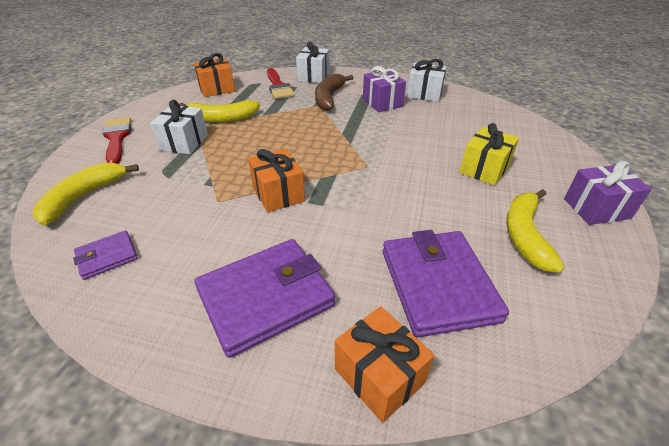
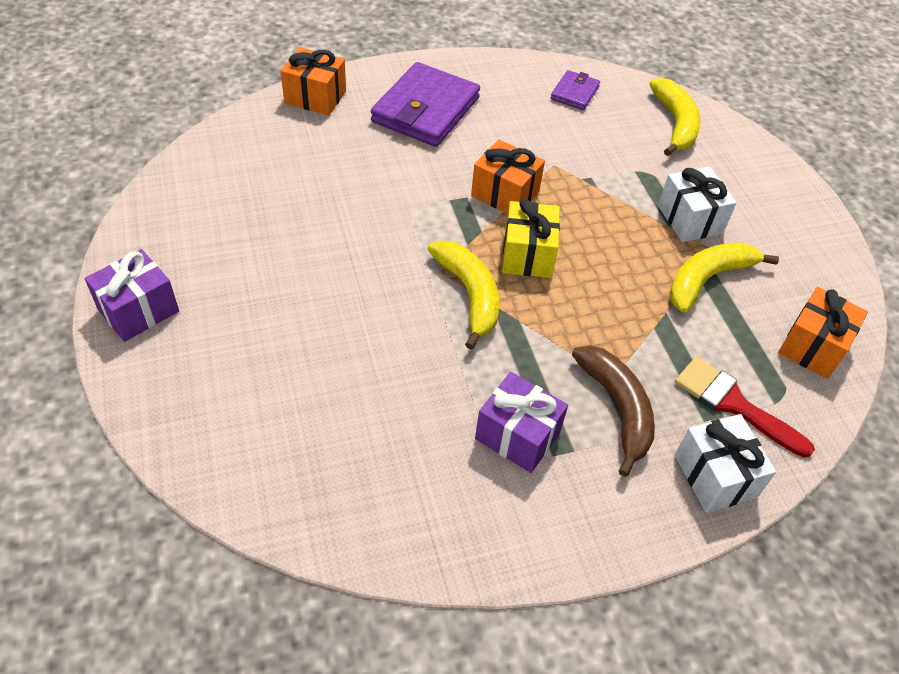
camera: 145 degrees right, 10 degrees up
(117, 138) = (770, 194): red brush -> none
(424, 94) = (460, 511): white gift -> none
(438, 285) = (297, 163): purple wallet -> none
(484, 169) = (288, 326): yellow gift -> yellow gift (527, 255)
(525, 235) = (224, 240): yellow banana -> yellow banana (469, 294)

